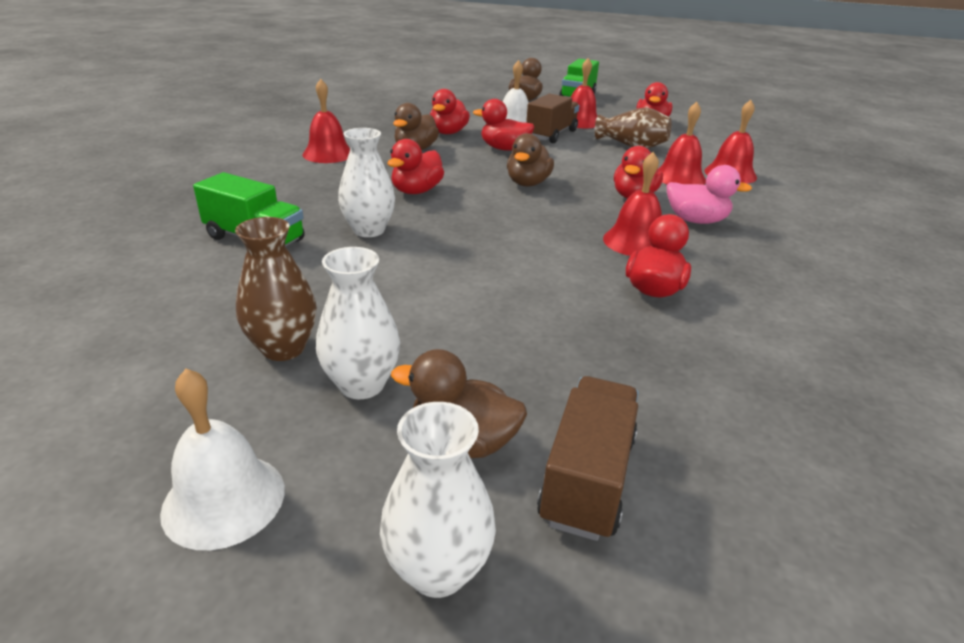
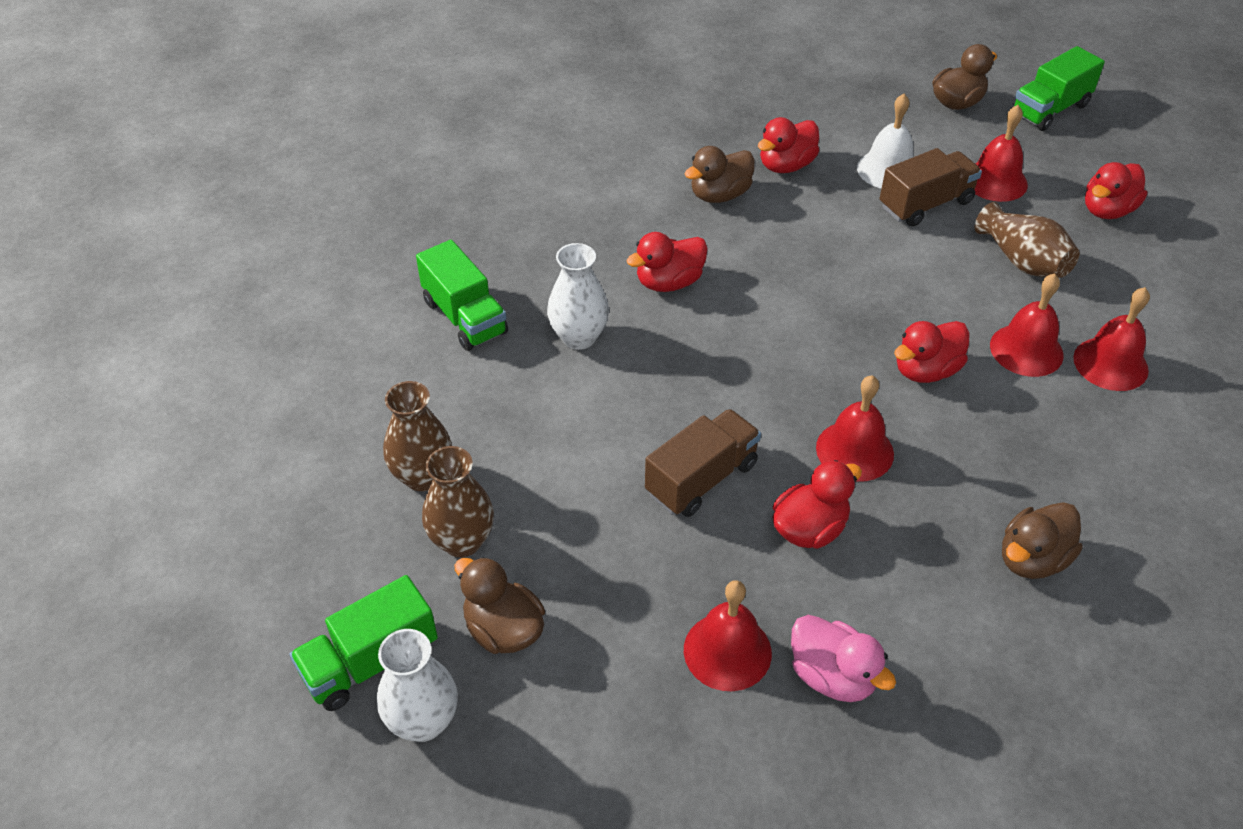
camera: 30 degrees right, 15 degrees up
(224, 499) = (321, 607): white bell -> none
(325, 532) = (370, 662): none -> green truck
(328, 154) = (611, 178): red bell -> red bell (727, 651)
(362, 384) = (462, 541): white vase -> brown vase
(504, 149) = (834, 222): red duck -> none
(528, 183) = (811, 304): brown duck -> brown duck (1032, 559)
(587, 478) = (572, 702): brown truck -> brown truck (701, 479)
(696, 220) = (965, 439): pink duck -> pink duck (832, 676)

